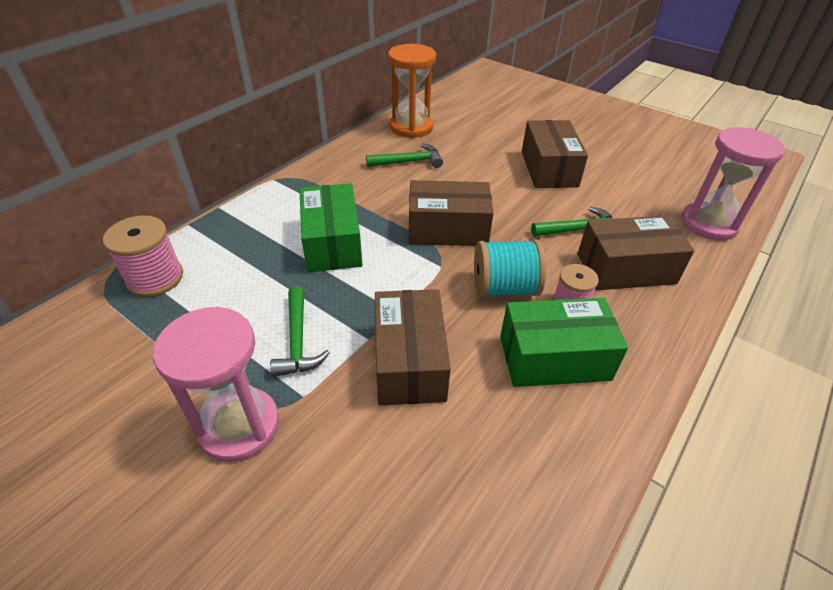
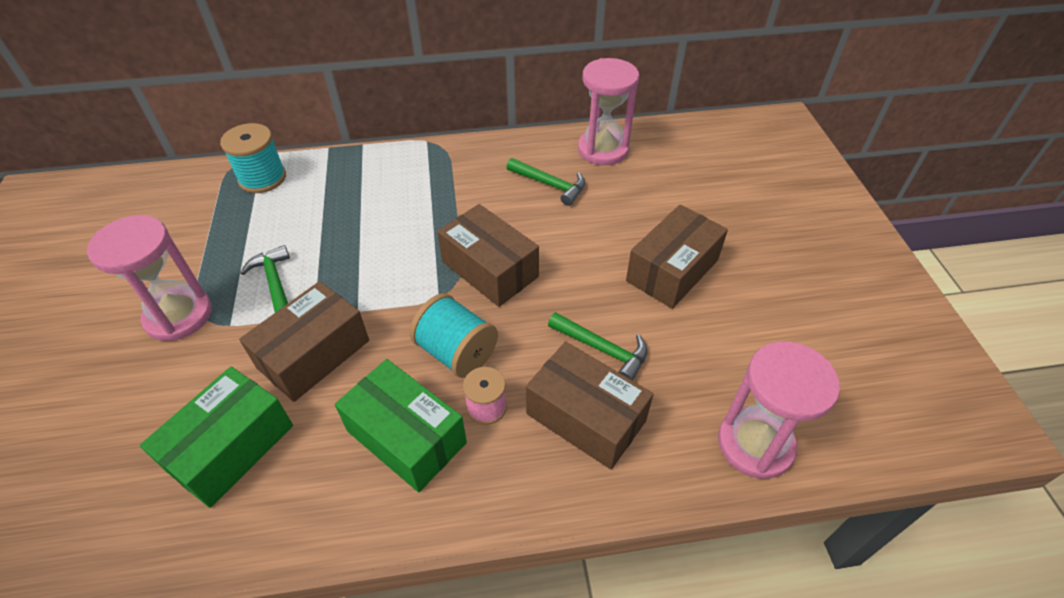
camera: 45 degrees right, 5 degrees up
(155, 278) = (262, 178): pink spool -> turquoise spool
(298, 341) = (275, 284): green hammer -> green hammer turned 120 degrees clockwise
(332, 243) = (393, 223): green box -> green box (231, 448)
(411, 127) = (603, 149): orange hourglass -> pink hourglass

